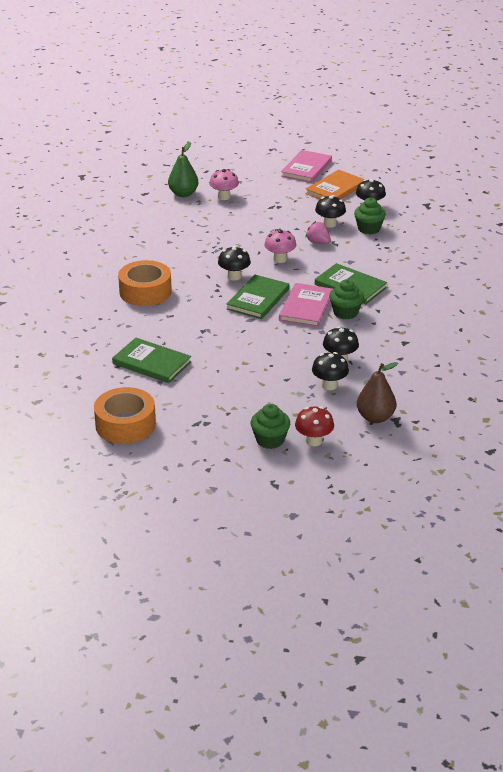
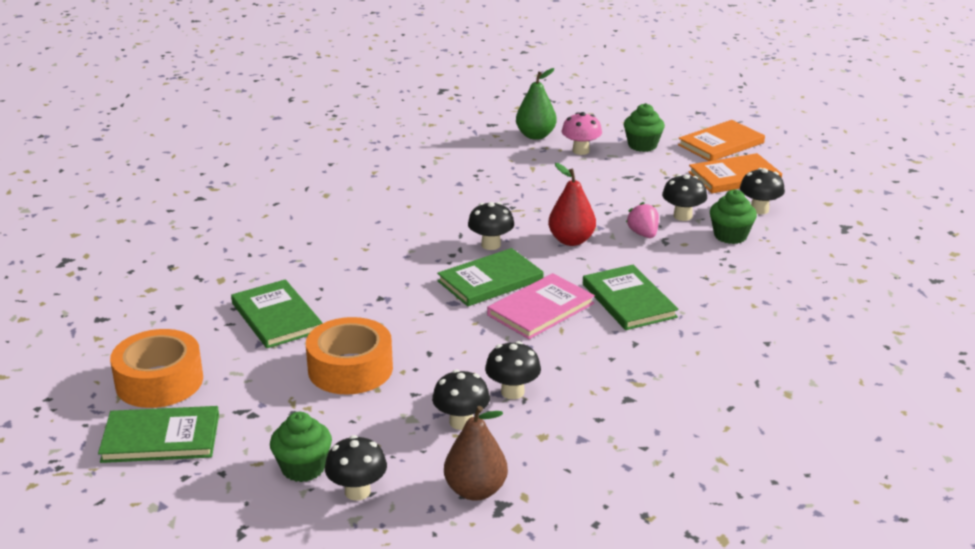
camera: 30 degrees right, 5 degrees down
(145, 292) = (366, 232): orange tape -> orange tape (350, 369)
(167, 454) = (161, 438): none -> green book
(280, 259) = (571, 240): pink mushroom -> red pear
(306, 168) = (721, 144): pink book -> orange book
(314, 441) = (357, 491): red mushroom -> black mushroom
(345, 312) = (586, 332): green cupcake -> green cupcake (642, 145)

